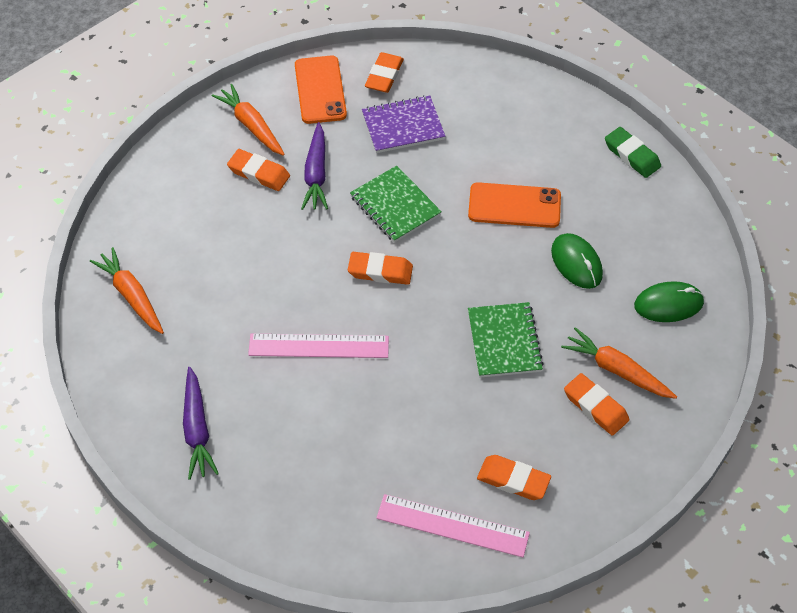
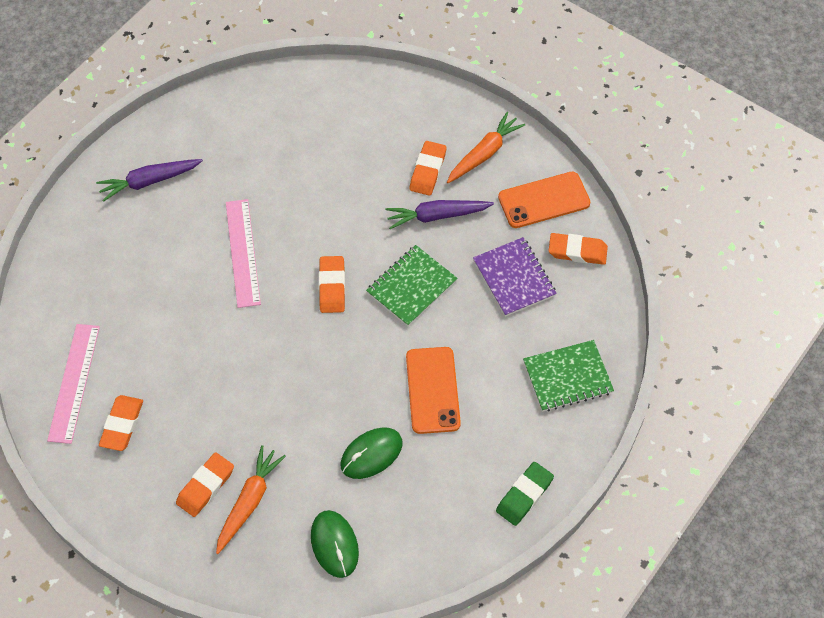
camera: 80 degrees right, 5 degrees up
(131, 296) = (274, 107): orange carrot -> none
(504, 341) = (268, 400): green notebook -> green notebook (567, 377)

